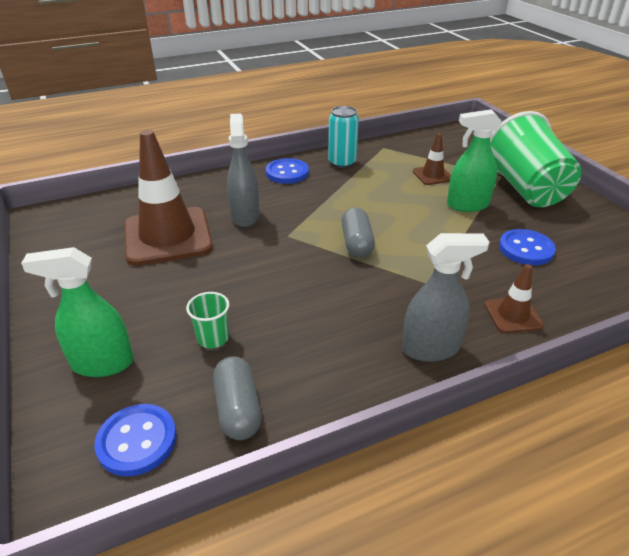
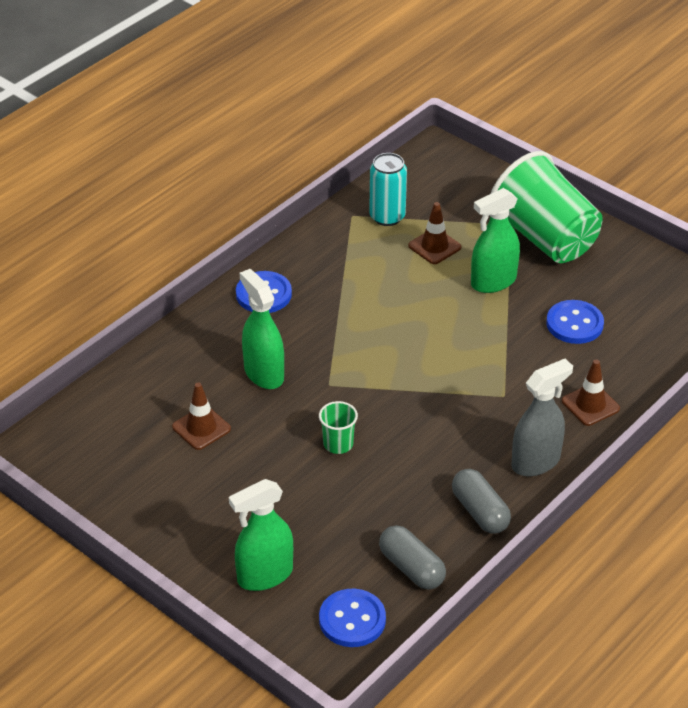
camera: 25 degrees left, 5 degrees up
(168, 236) = (201, 428): brown traffic cone -> brown traffic cone, size x0.47
(213, 338) = (343, 519): green cup -> green cup (338, 444)
(245, 216) = (263, 373): grey spray bottle -> green spray bottle
(342, 163) = (318, 257): turquoise can -> turquoise can (387, 217)
(357, 243) = (406, 371): grey capsule -> grey capsule (480, 512)

